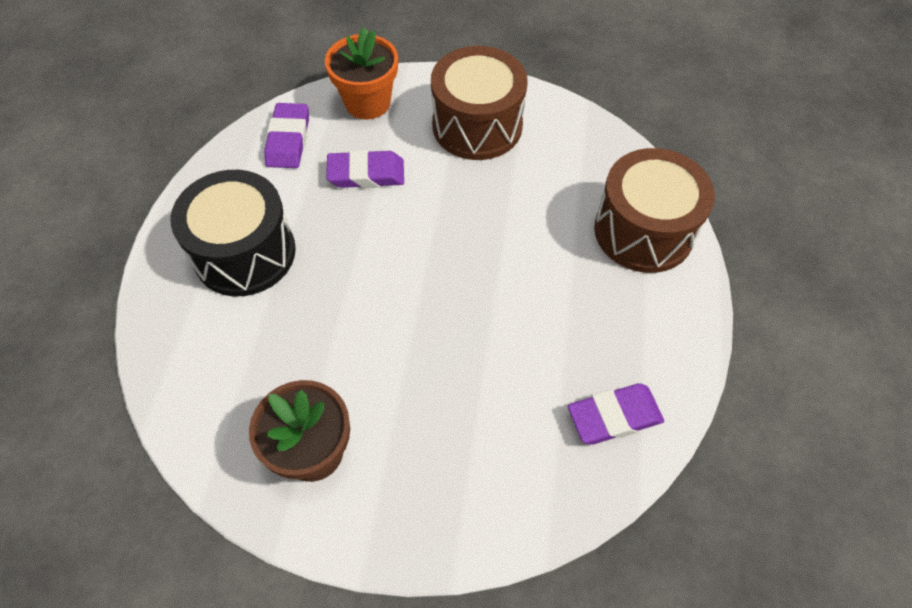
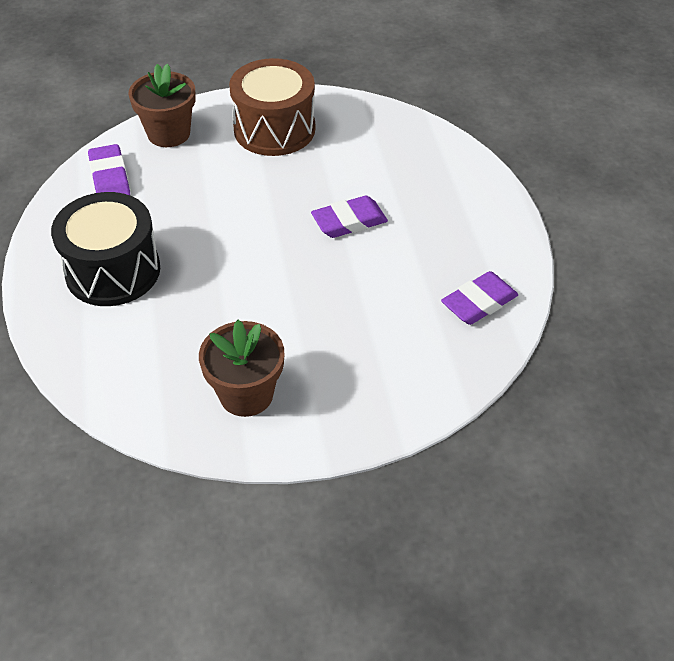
camera: 20 degrees left, 10 degrees down
(366, 174) = (194, 187): purple eraser -> purple eraser (349, 221)
(367, 102) = (169, 133): orange flower pot -> brown flower pot
(643, 231) = (446, 172): brown drum -> none

